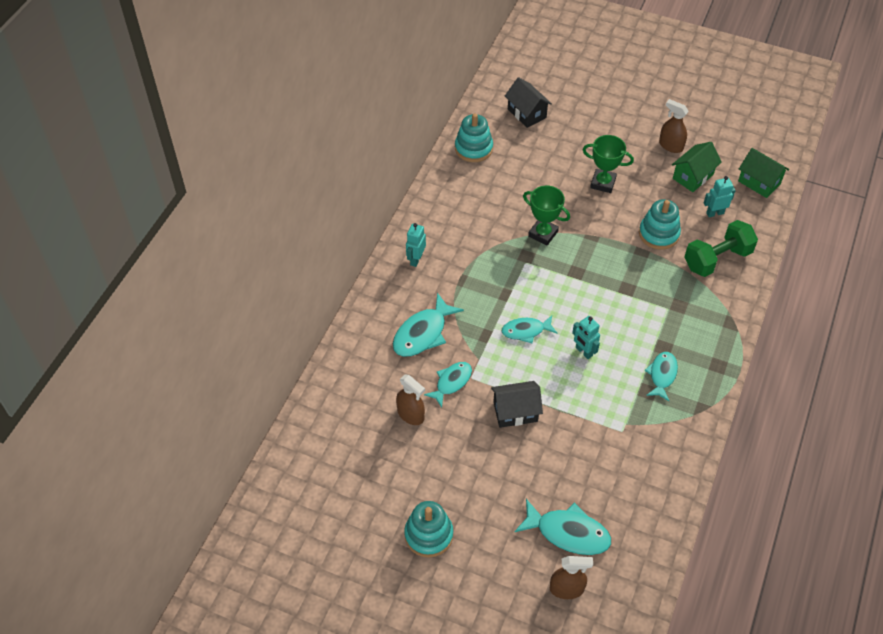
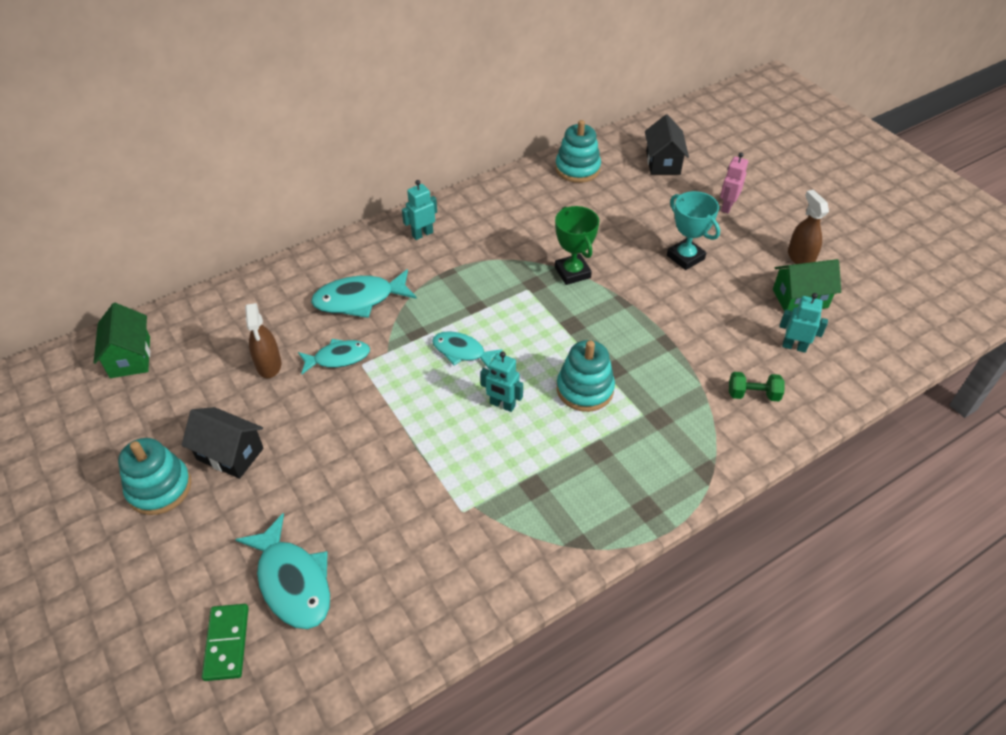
camera: 35 degrees right, 5 degrees down
(515, 412) = (370, 422): black house -> black house (230, 454)
(566, 589) = (226, 643): brown spray bottle -> green domino
(583, 352) = (502, 405): turquoise robot -> turquoise robot turned 60 degrees counterclockwise
(596, 129) = (727, 206): none -> pink robot
(603, 183) = (685, 257): green trophy -> turquoise trophy
(658, 234) = (704, 334): turquoise stacking toy -> turquoise stacking toy (585, 389)
(662, 375) = (568, 479): turquoise fish -> none
(717, 259) = (753, 394): green dumbbell -> green dumbbell, size x0.53
(759, 182) = (882, 342): green house -> green house (130, 357)

